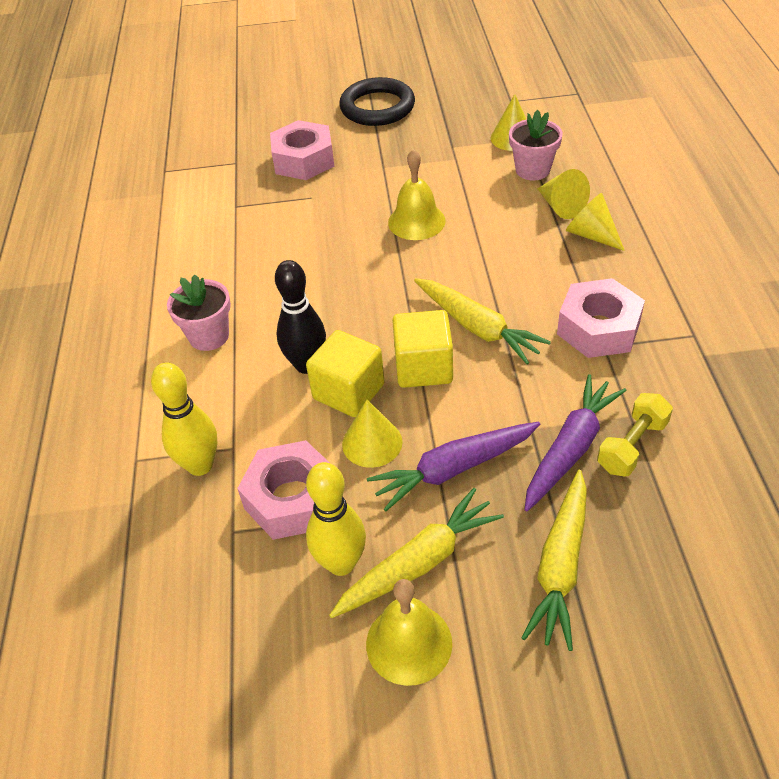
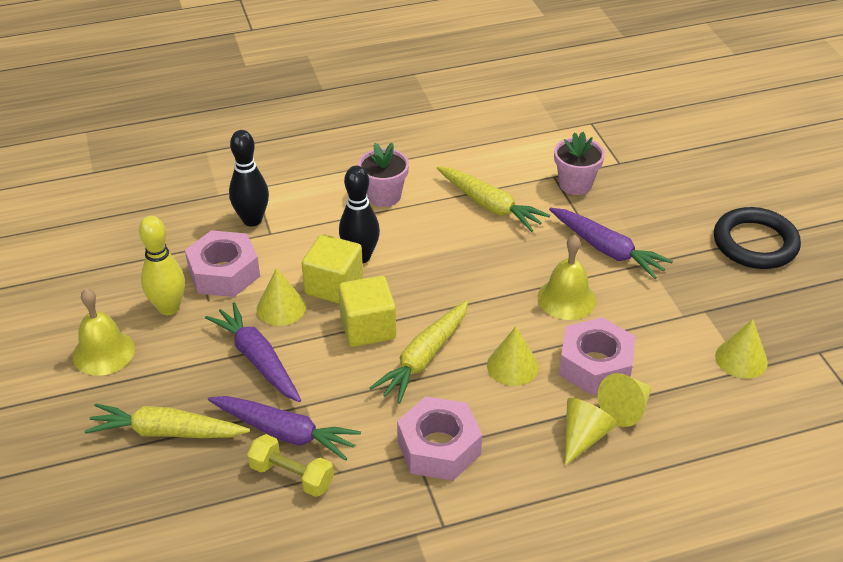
camera: 75 degrees right, 5 degrees down
(200, 465) = (252, 220): yellow bowling pin -> black bowling pin
(303, 160) = (639, 206): pink nut -> pink nut (595, 365)
(357, 188) = (607, 250): none -> purple carrot
(419, 563) = (169, 349): yellow carrot -> yellow carrot (490, 206)
(498, 267) = (512, 366): none -> yellow cone
(532, 170) = (685, 381): pink flower pot -> pink flower pot (575, 184)

